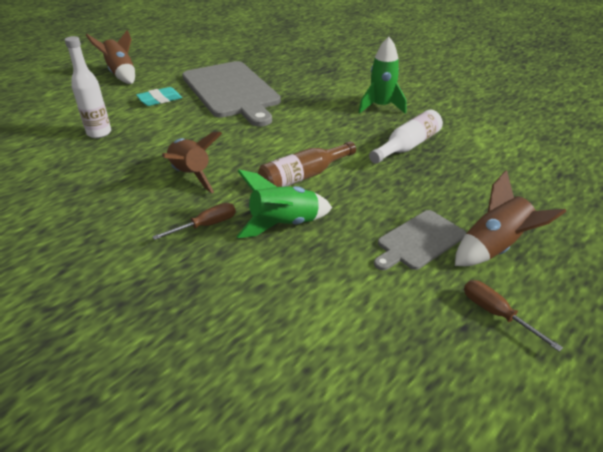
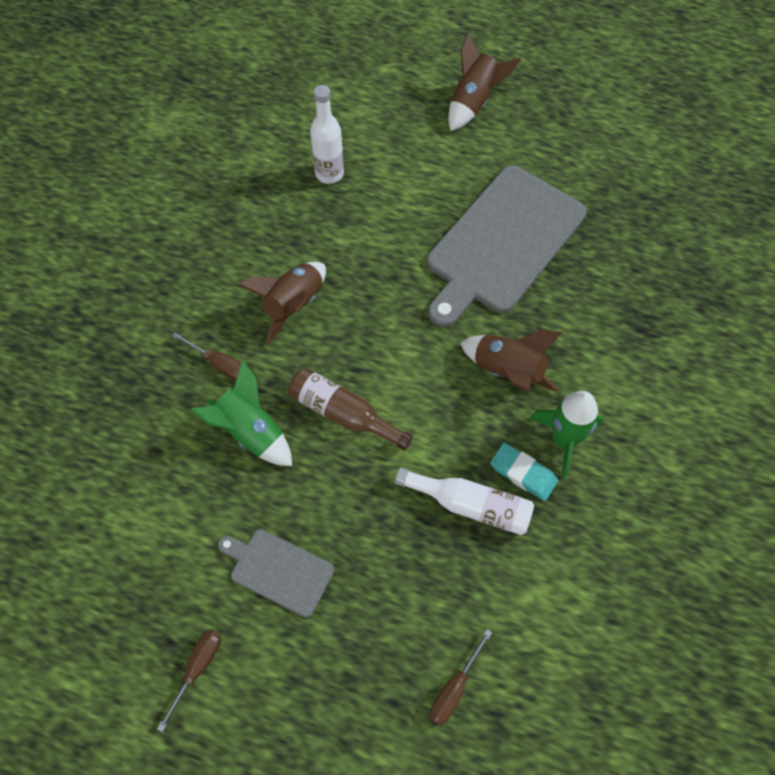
camera: 65 degrees right, 25 degrees up
(160, 99) = (434, 181): turquoise eraser -> turquoise eraser (523, 473)
(494, 248) = (299, 651): brown rocket -> brown rocket (507, 371)
(539, 185) = (454, 688): none -> brown screwdriver

